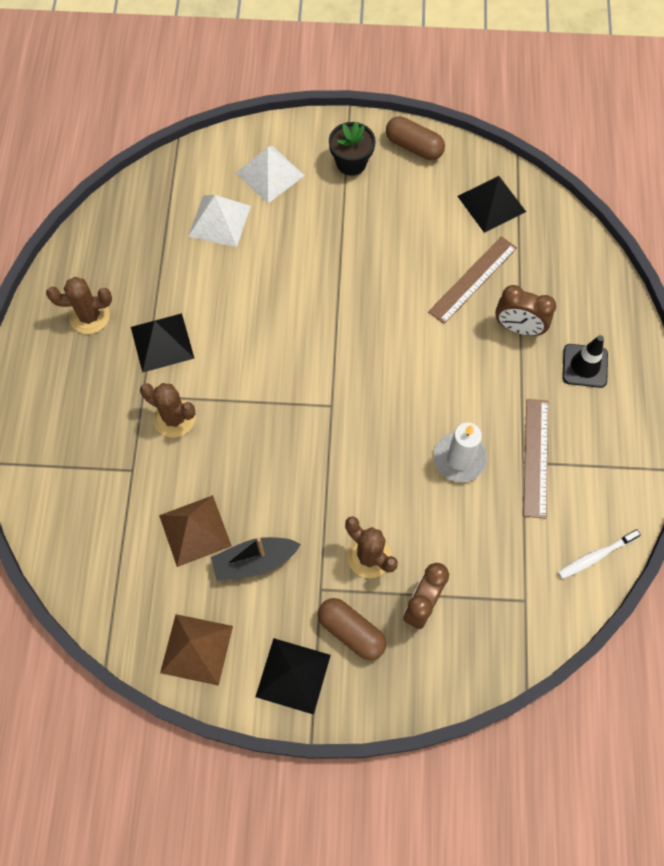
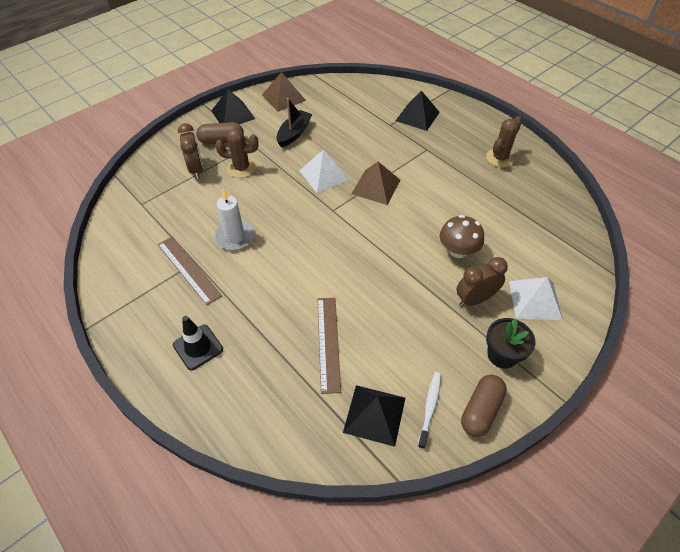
camera: 135 degrees right, 15 degrees down
(162, 342) = (452, 173): black pyramid -> black pyramid (417, 116)
(174, 418) = (400, 152): brown cactus -> none
(195, 530) = (334, 125): brown pyramid -> brown pyramid (376, 186)
(219, 221) = (517, 248): white pyramid -> white pyramid (324, 175)
(271, 262) = (458, 251): none -> brown mushroom
(414, 146) = (481, 410): brown capsule -> brown capsule turned 45 degrees counterclockwise
(518, 328) = (266, 335): brown clock -> brown clock (475, 299)
(595, 556) = (112, 247): white toothbrush -> white toothbrush (429, 408)

